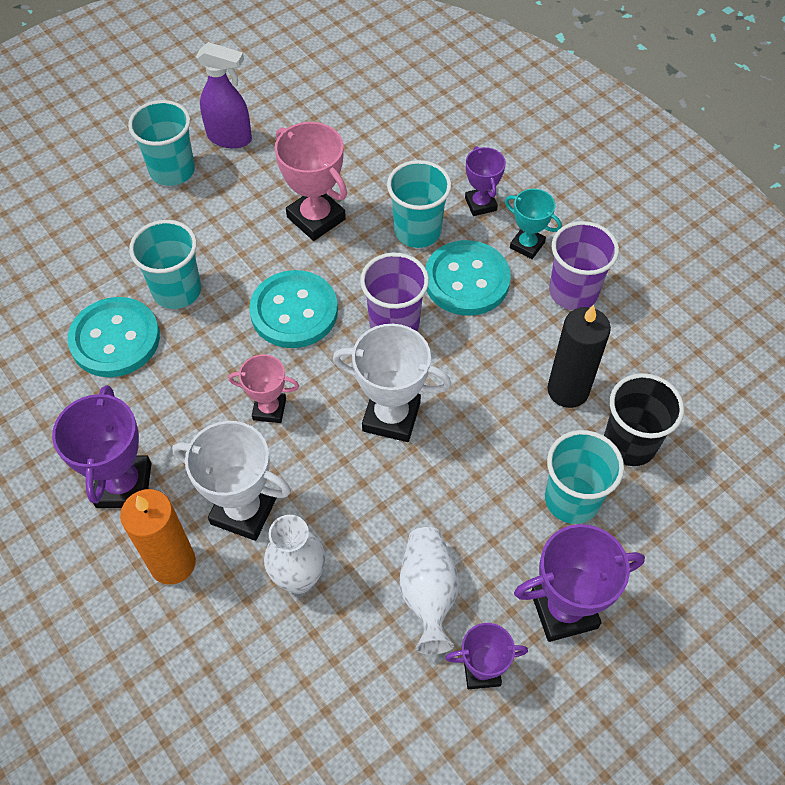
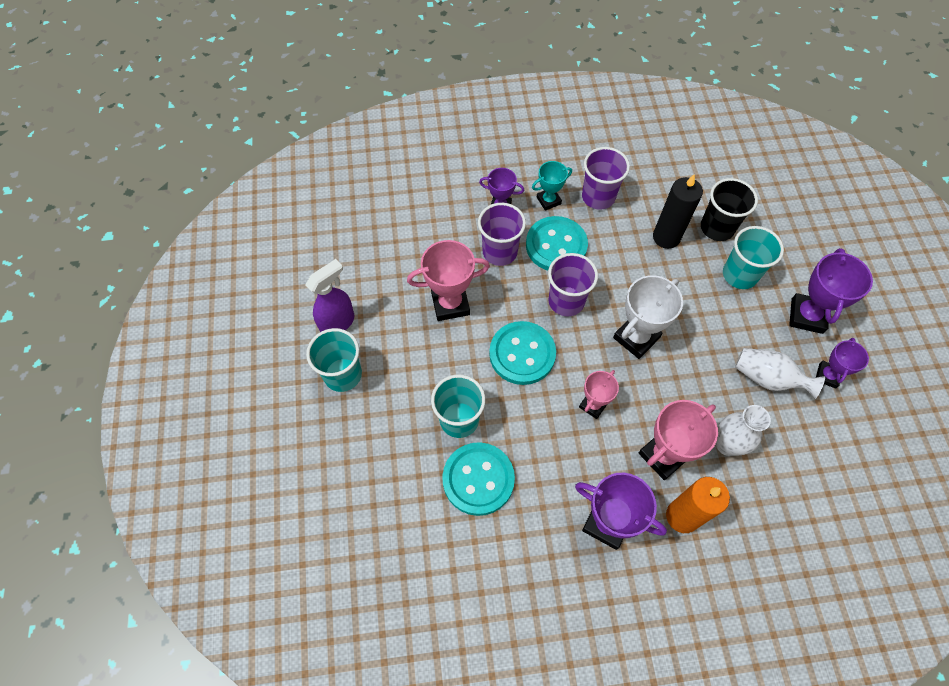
camera: 60 degrees left, 5 degrees up
(243, 511) = (663, 455): white trophy -> pink trophy
(417, 231) = (500, 252): turquoise cup -> purple cup

